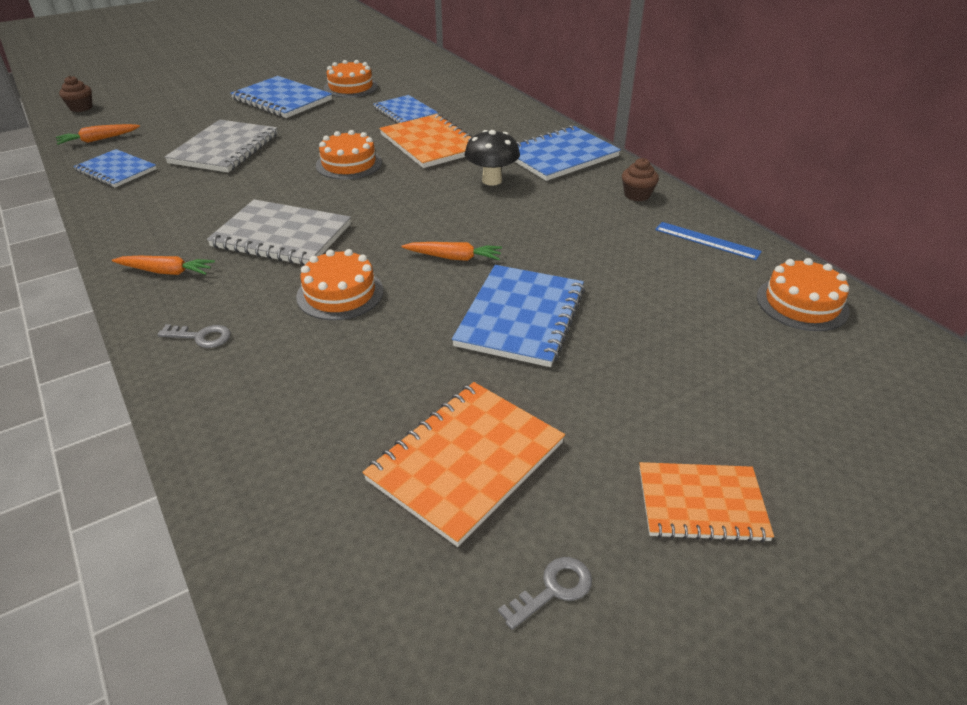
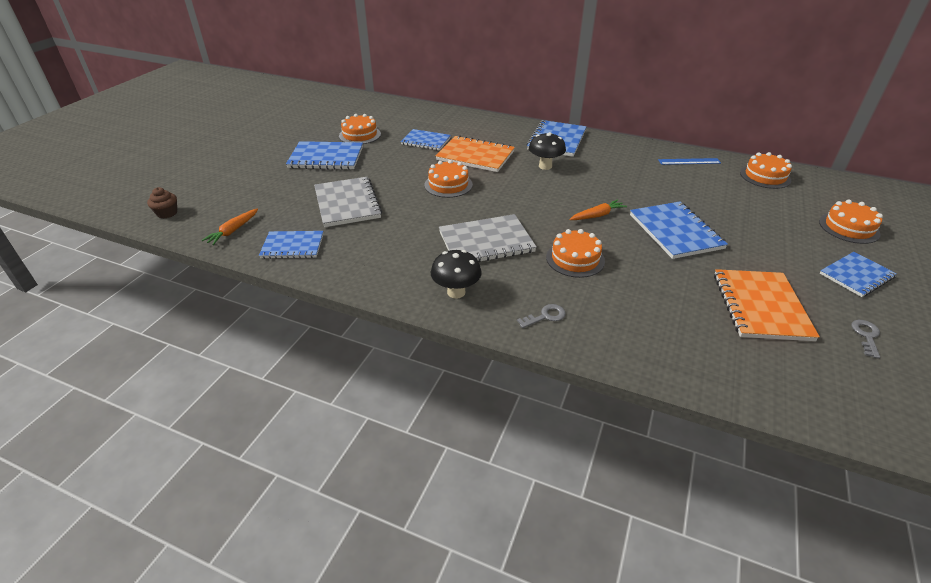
camera: 35 degrees left, 0 degrees up
(166, 272) = (456, 292): orange carrot -> black mushroom
(637, 195) = (625, 149): brown cupcake -> none
(701, 503) = (856, 275): orange notebook -> blue notebook
(823, 433) = (848, 228): none -> orange cake

